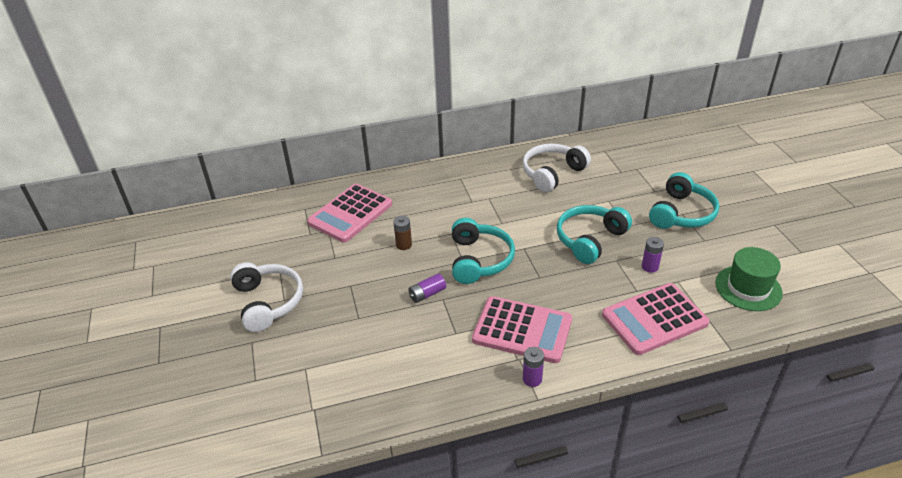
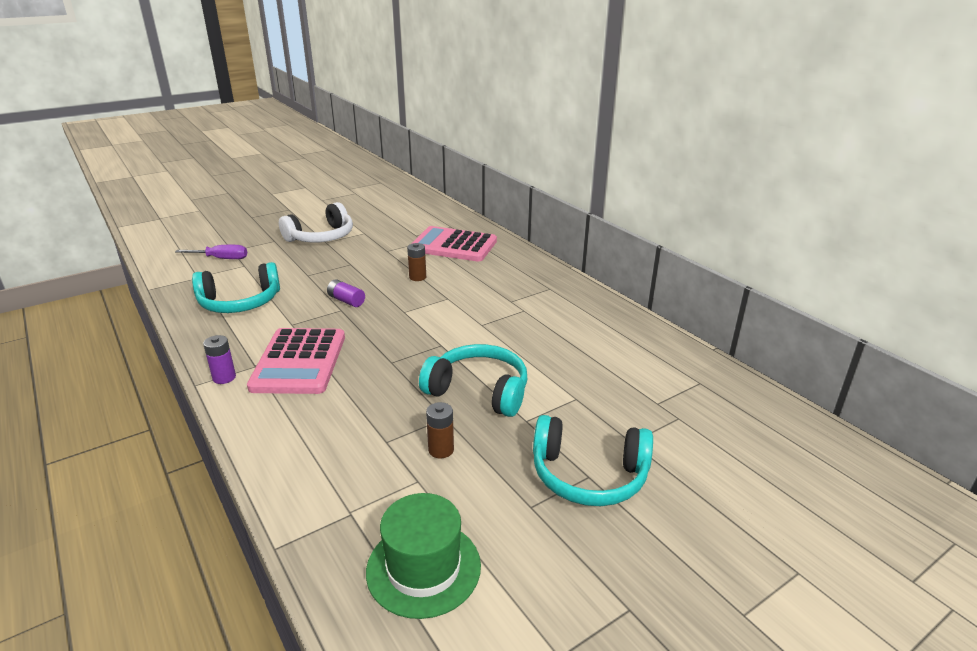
camera: 70 degrees right, 10 degrees down
(274, 389) = (221, 259): none -> purple screwdriver
(479, 260) = (409, 320): turquoise headphones -> turquoise headphones (240, 302)
(552, 173) = (606, 346): white headphones -> none
(650, 267) = (441, 450): purple battery -> brown battery
(654, 319) = (330, 462): pink calculator -> none

